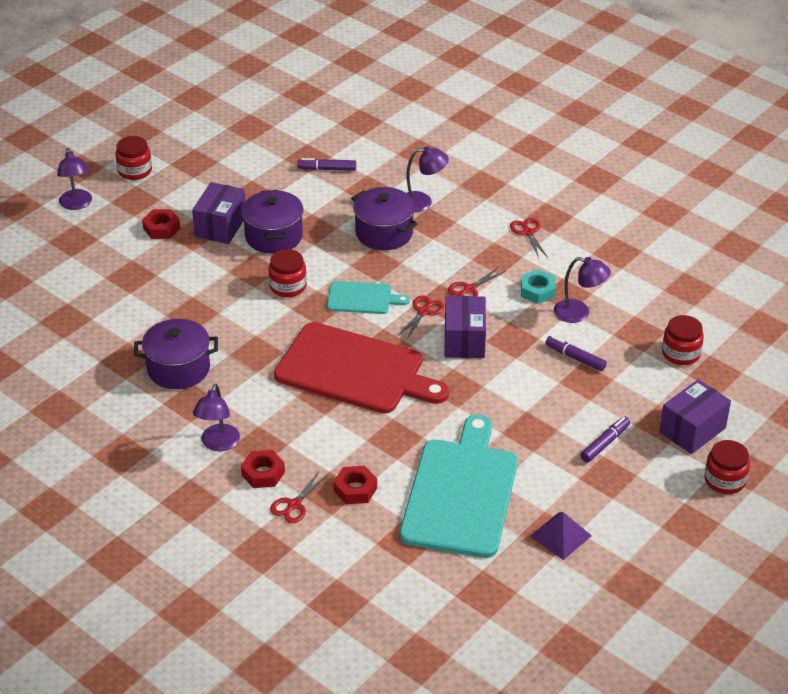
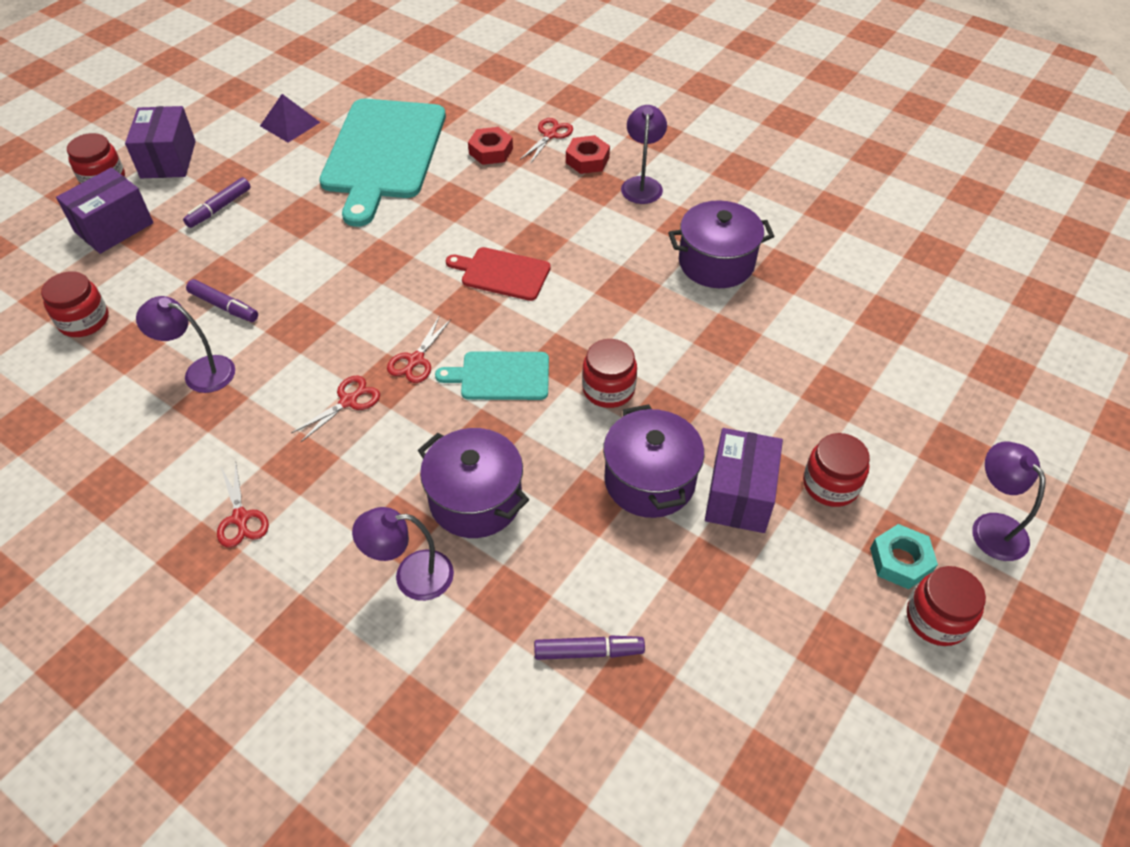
camera: 175 degrees right, 10 degrees up
(161, 228) = (830, 484): red nut -> red jar
(355, 370) = (502, 273): red cutting board -> red cutting board, size x0.49
(464, 340) = (363, 321): purple box -> purple box (168, 159)
(537, 291) = (250, 405): turquoise nut -> turquoise nut (900, 561)

